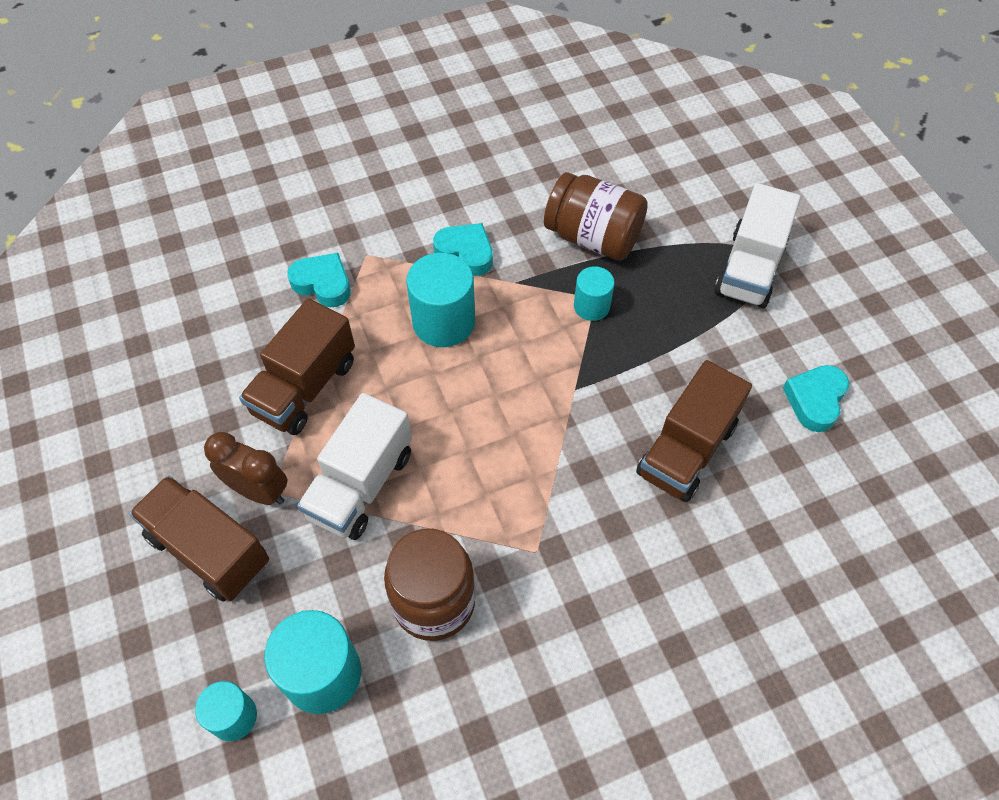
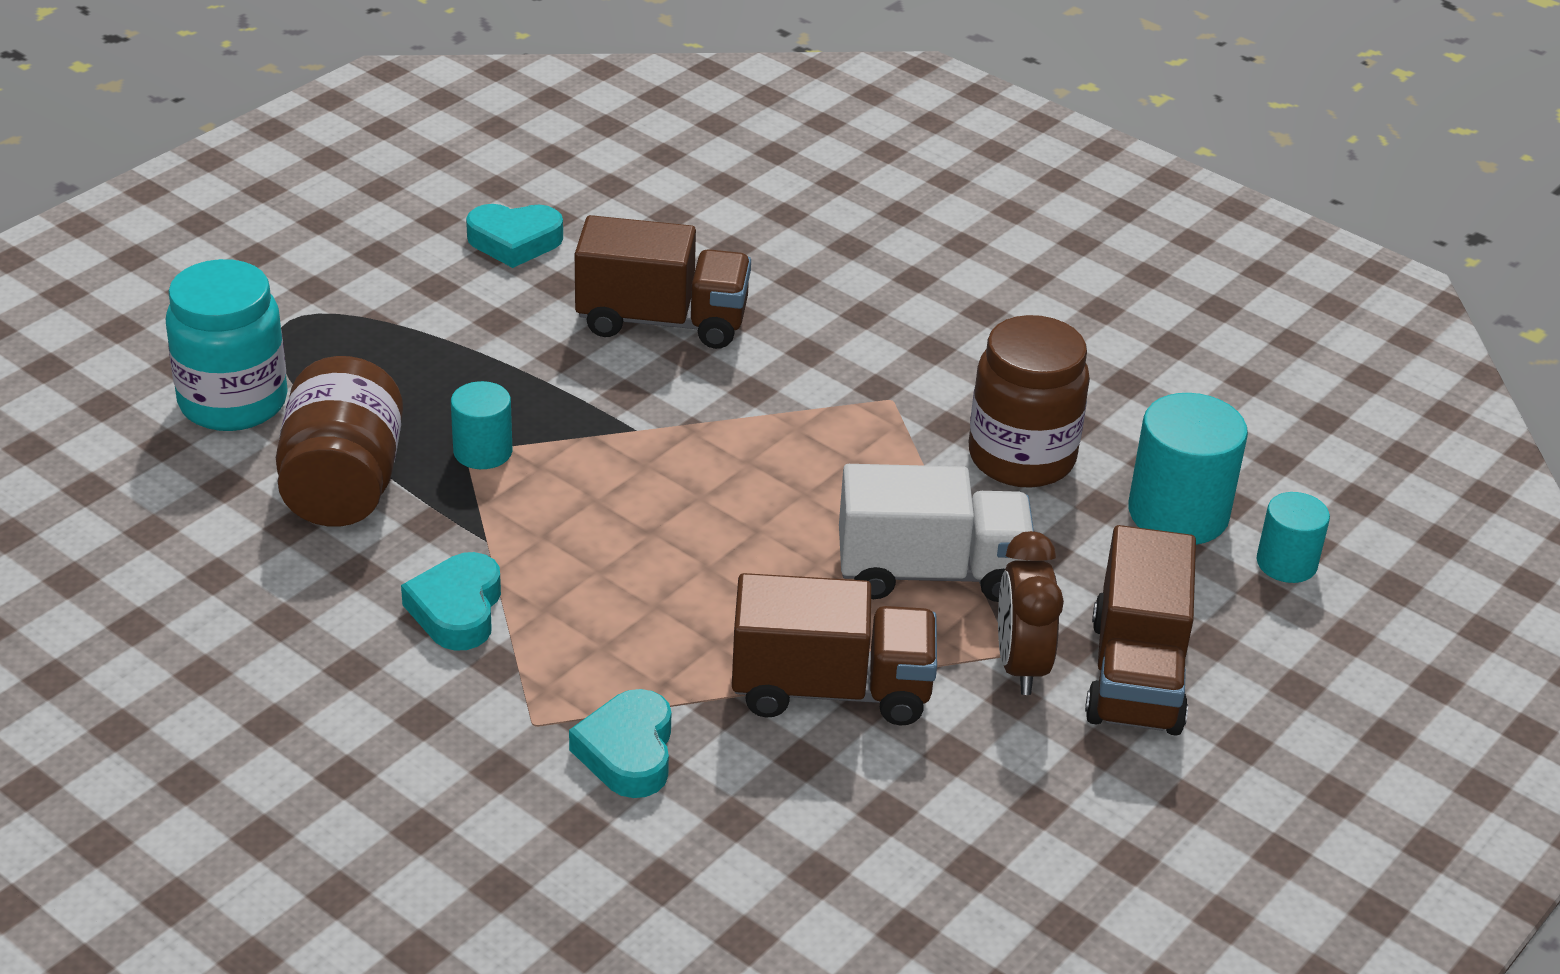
camera: 120 degrees left, 20 degrees down
(443, 322) = (611, 587): turquoise cylinder -> none
(689, 213) = (233, 402): none -> turquoise jar
(749, 268) = (318, 327): white truck -> none

